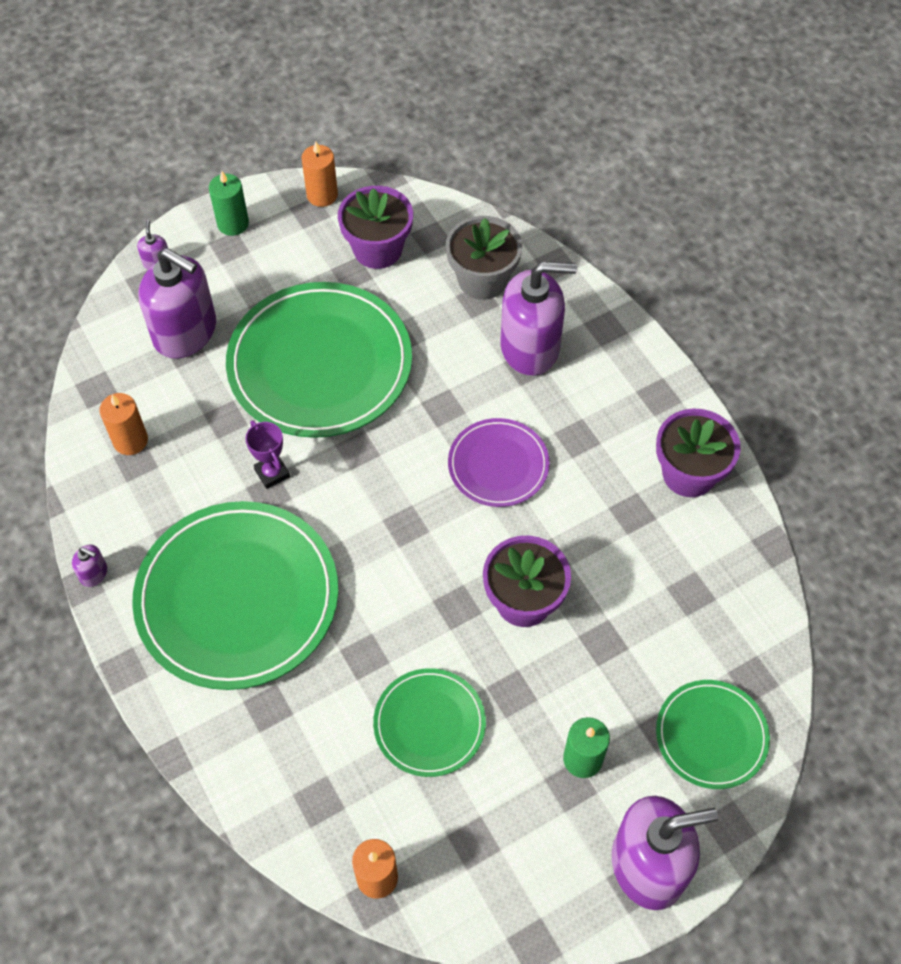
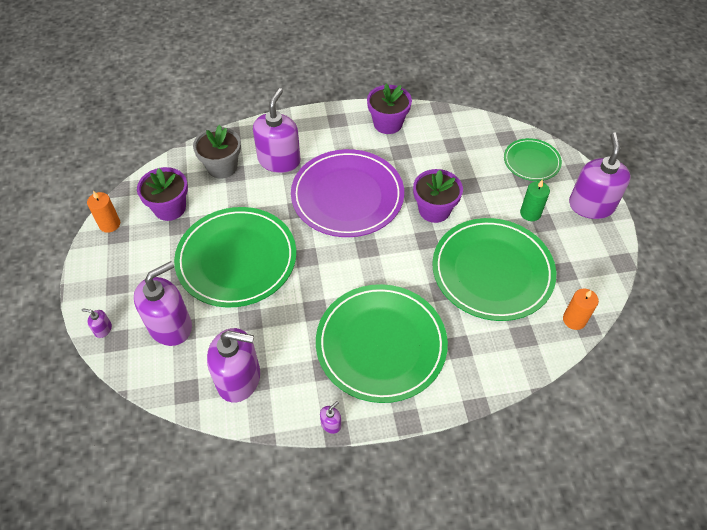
camera: 70 degrees left, 5 degrees down
(130, 440) = (239, 378): orange candle -> purple soap dispenser
(233, 224) = (99, 277): green candle -> none
(272, 473) = (302, 304): purple trophy -> none
(429, 724) = (492, 271): green plate -> green plate, size x1.90
(498, 465) = (347, 196): purple plate -> purple plate, size x1.90

